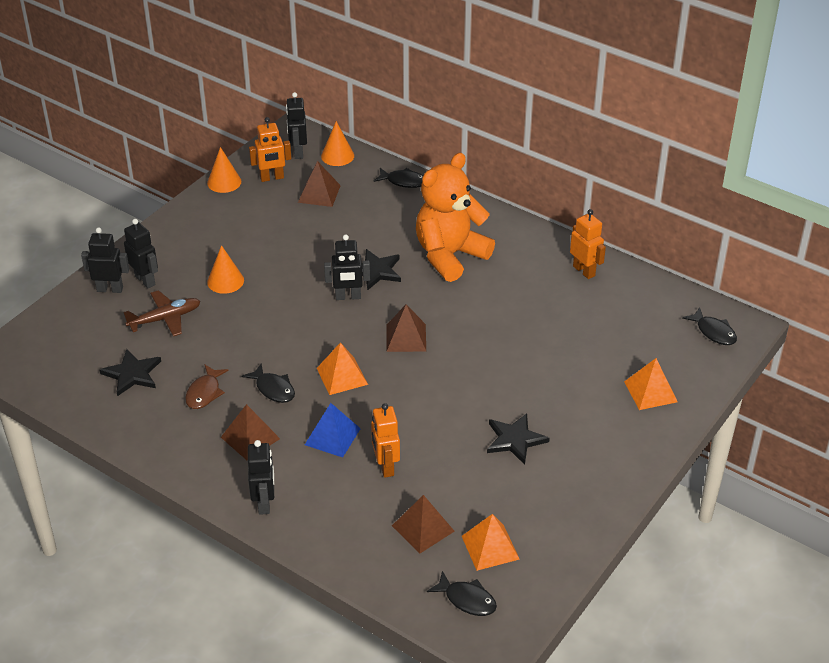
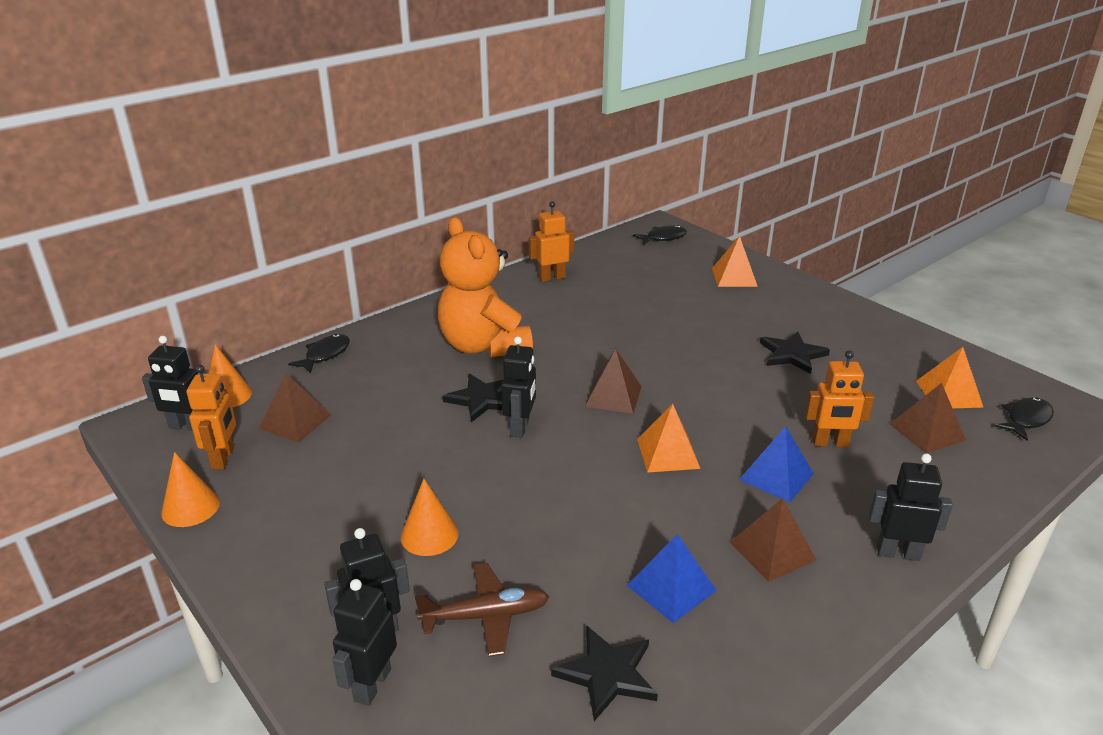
camera: 75 degrees left, 10 degrees down
(165, 319) = (485, 616): brown plane -> brown plane turned 90 degrees clockwise
(204, 393) = (671, 588): brown fish -> blue pyramid
(273, 389) = (678, 516): black fish -> none

